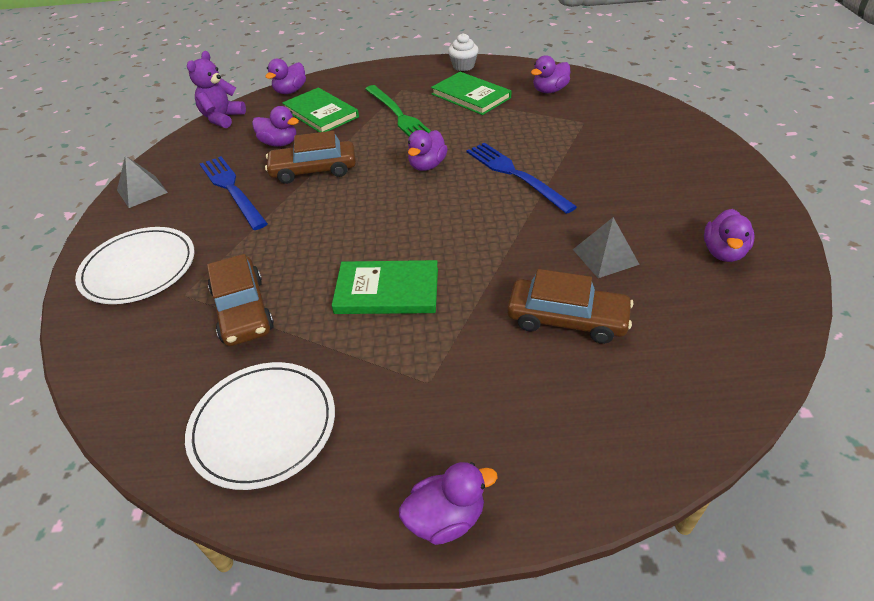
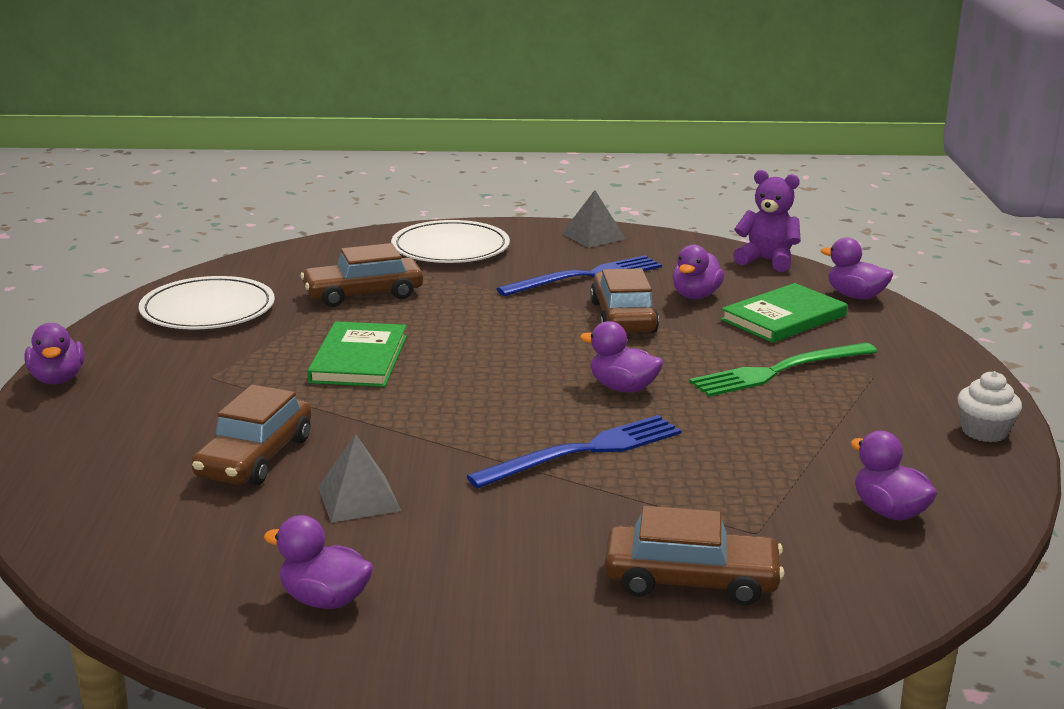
camera: 90 degrees right, 20 degrees down
(471, 96) = (855, 432): green book -> none
(636, 138) = (691, 580): none -> brown car

